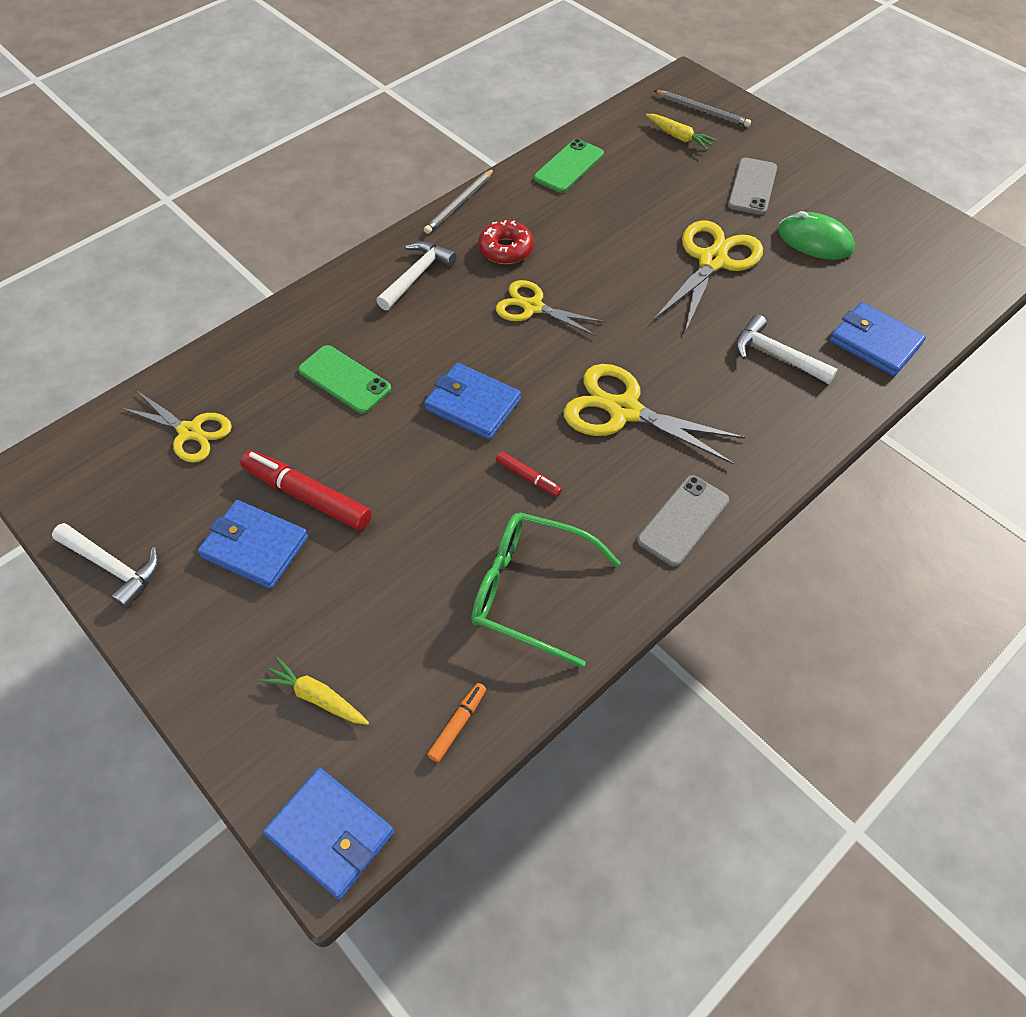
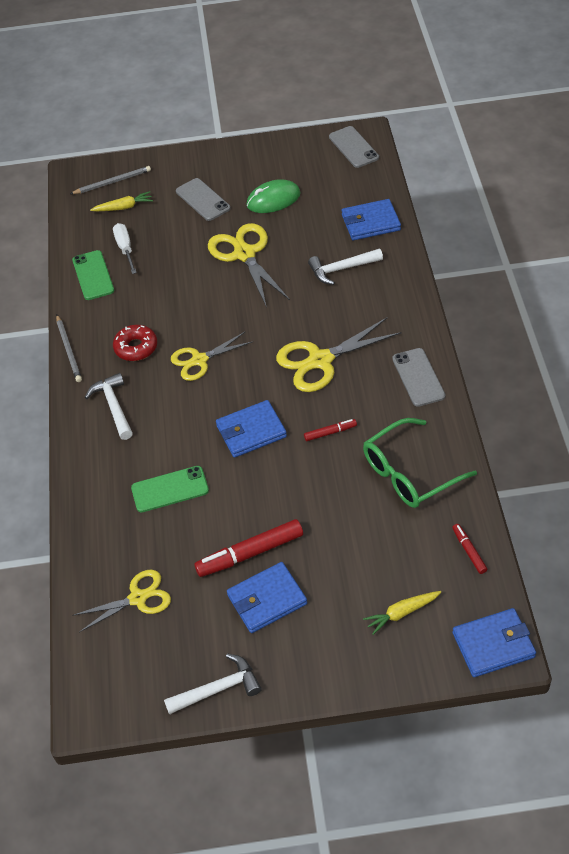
camera: 50 degrees left, 5 degrees down
(458, 724) = (469, 551): orange marker -> red marker
(626, 168) = (125, 248): none -> white screwdriver
(972, 263) = (353, 147): none -> grey phone

